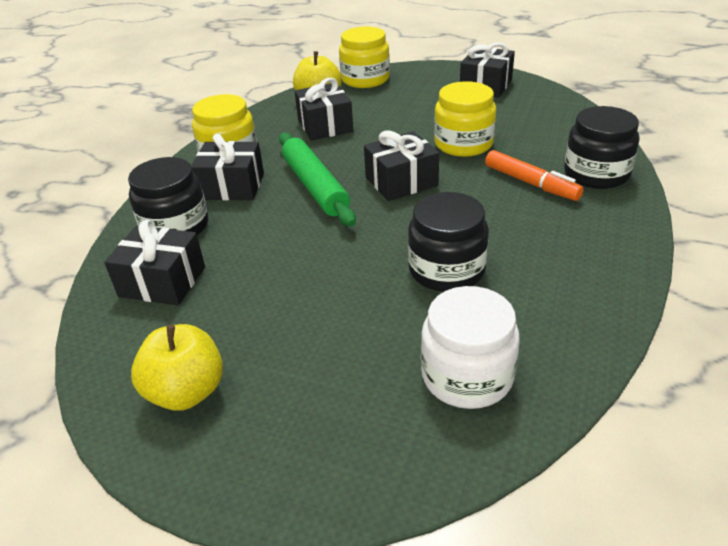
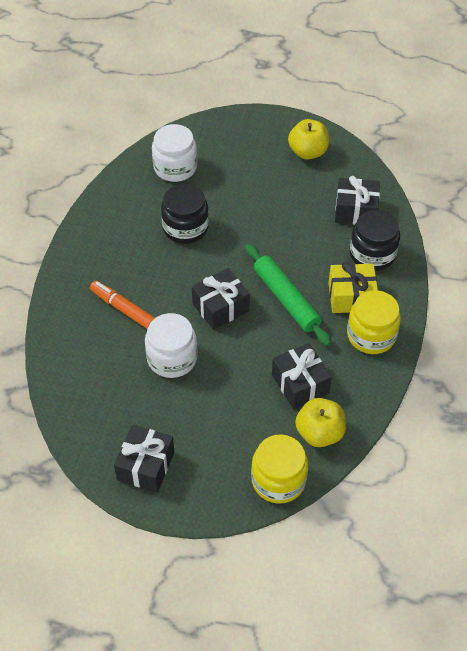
camera: 170 degrees right, 15 degrees up
(232, 186) = (351, 297): black gift -> yellow gift
(463, 144) = (172, 358): yellow jar -> white jar
(596, 174) = (72, 322): black jar -> none

